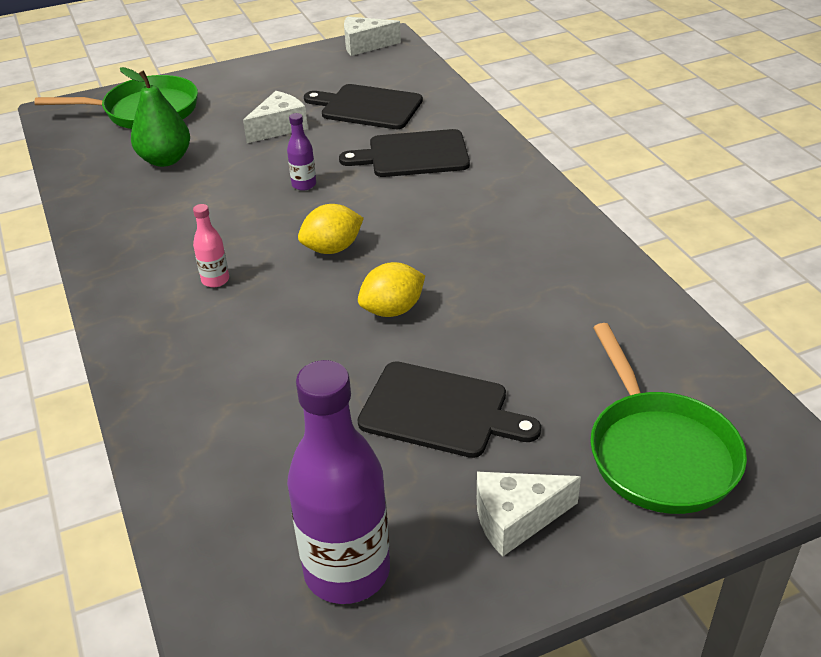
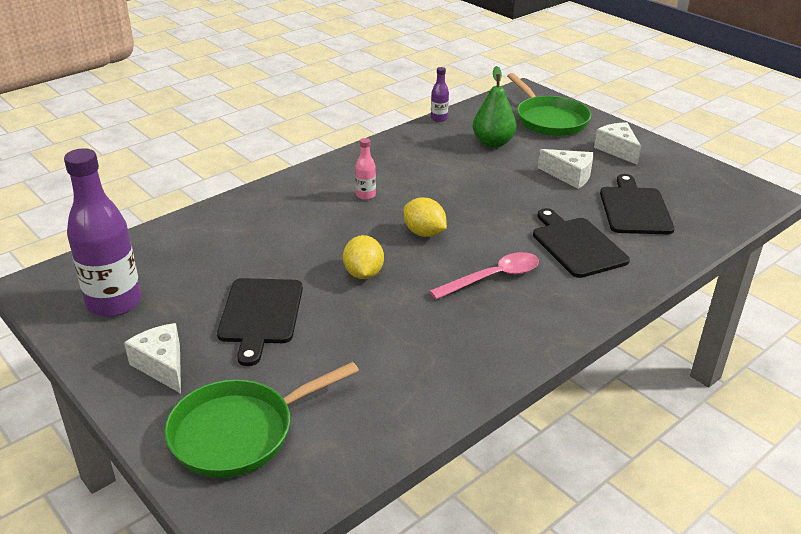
camera: 70 degrees right, 5 degrees down
(304, 185) = (498, 204): purple bottle -> purple bottle (439, 118)
(365, 45) = (740, 186): white cheese -> white cheese (617, 150)
(392, 310) = (363, 274): yellow lemon -> yellow lemon turned 45 degrees clockwise
(445, 218) = (493, 278): none -> pink spoon

